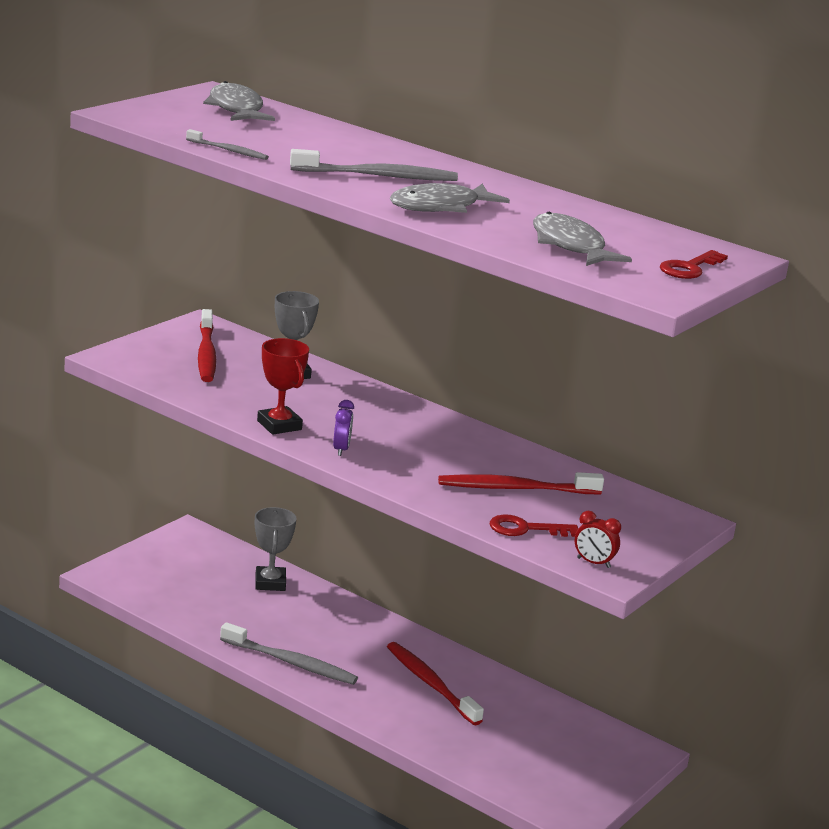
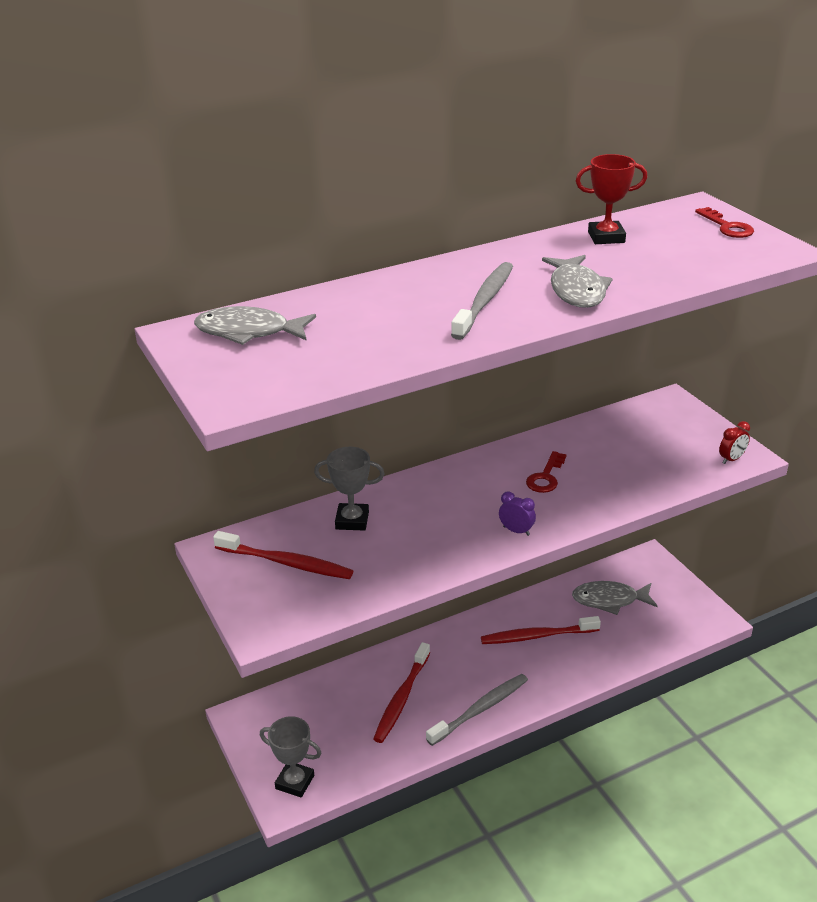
camera: 60 degrees left, 10 degrees up
(228, 150) = (387, 361): grey toothbrush -> none
(270, 583) = (352, 686): grey trophy -> grey trophy (295, 782)
(279, 425) = (457, 554): red trophy -> red trophy (606, 237)
(516, 489) = (608, 460): red toothbrush -> red toothbrush (402, 698)
(525, 529) = (675, 475): red key -> red key (546, 477)
(570, 246) = (678, 258): grey fish -> grey fish (609, 600)

